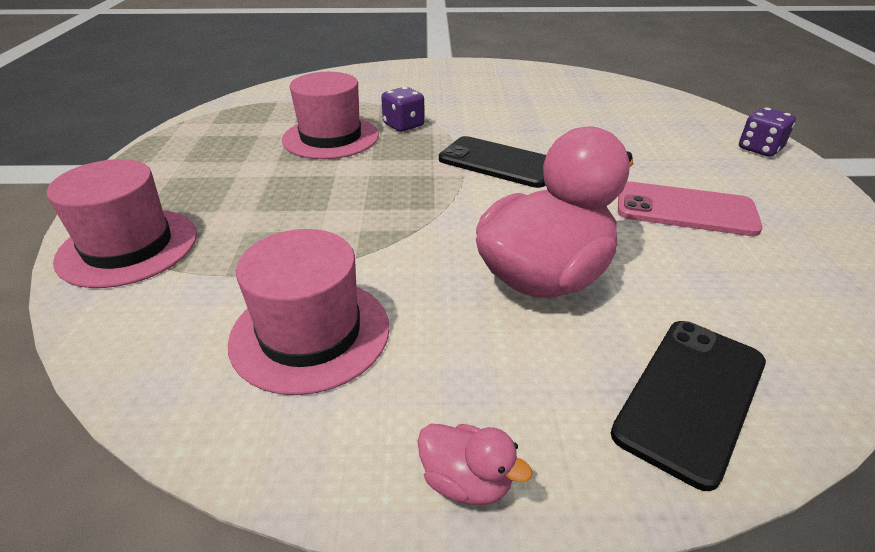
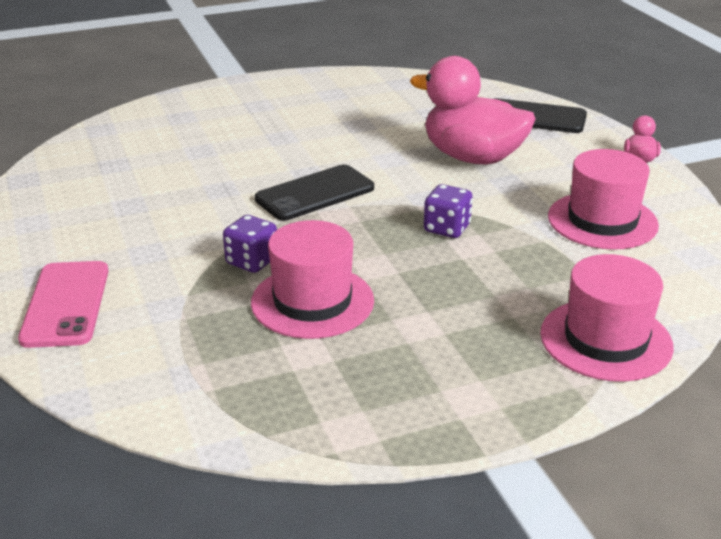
camera: 110 degrees left, 5 degrees down
(498, 163) = (315, 194): black phone -> black phone turned 45 degrees clockwise
(685, 210) = (347, 119): pink phone -> pink phone (66, 304)
(759, 149) = (221, 94): purple dice -> purple dice (447, 228)

